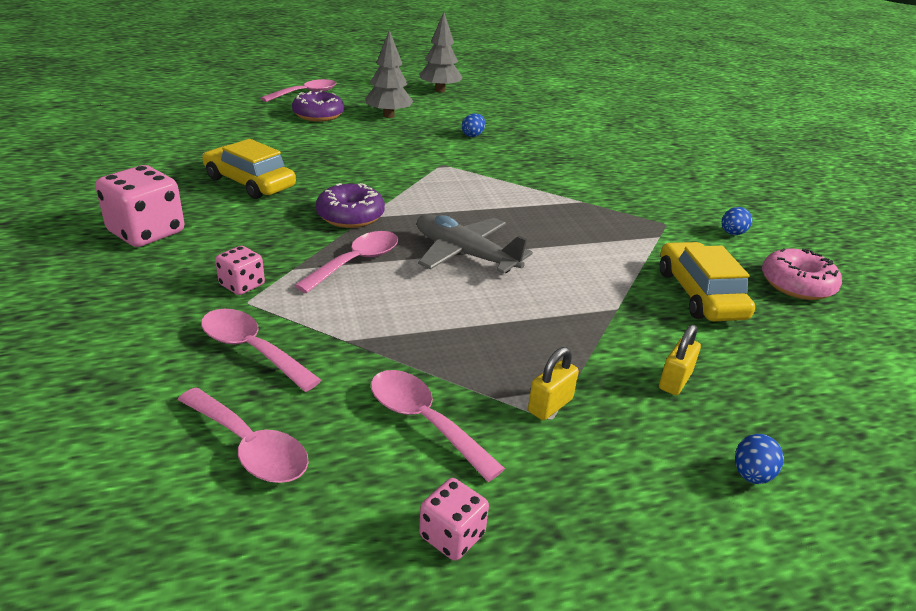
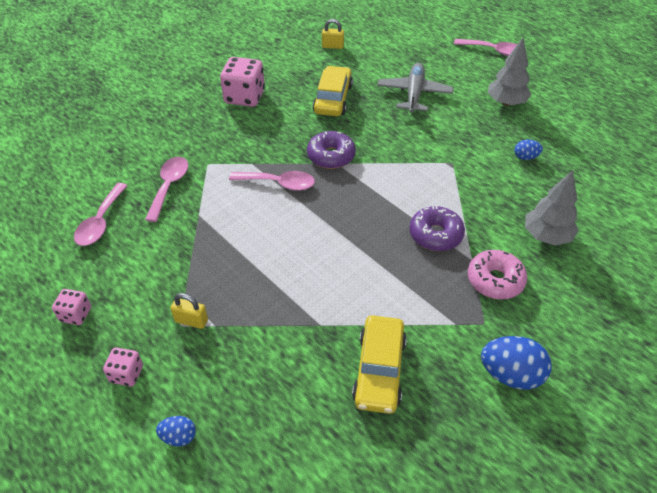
camera: 65 degrees right, 15 degrees up
(242, 285) = (221, 154): pink dice -> pink dice (127, 374)
(318, 115) = (463, 74): purple donut -> purple donut (435, 235)
(424, 421) = (149, 273): pink spoon -> none
(440, 90) = (597, 104): grey tree -> grey tree (546, 236)
(465, 254) = (328, 225): grey plane -> grey plane (414, 94)
(675, 381) = (253, 377): yellow padlock -> yellow padlock (332, 46)
(699, 294) = (379, 370): yellow car -> yellow car turned 135 degrees clockwise
(732, 233) = (510, 374): blue egg -> blue egg, size x1.87
(797, 285) = (452, 438): pink donut -> pink donut (495, 280)

